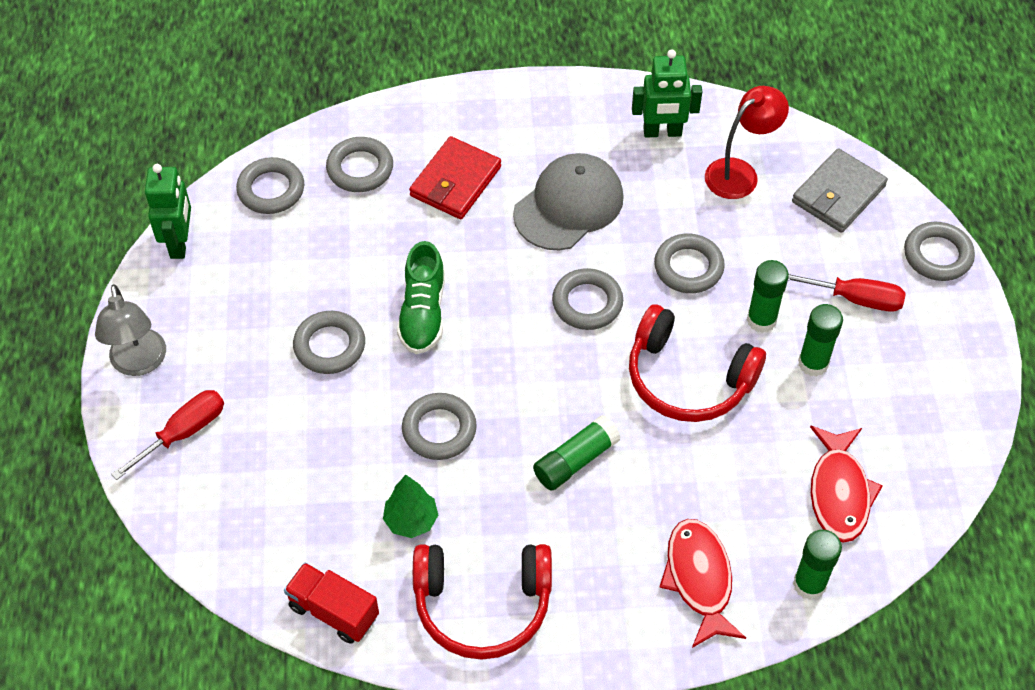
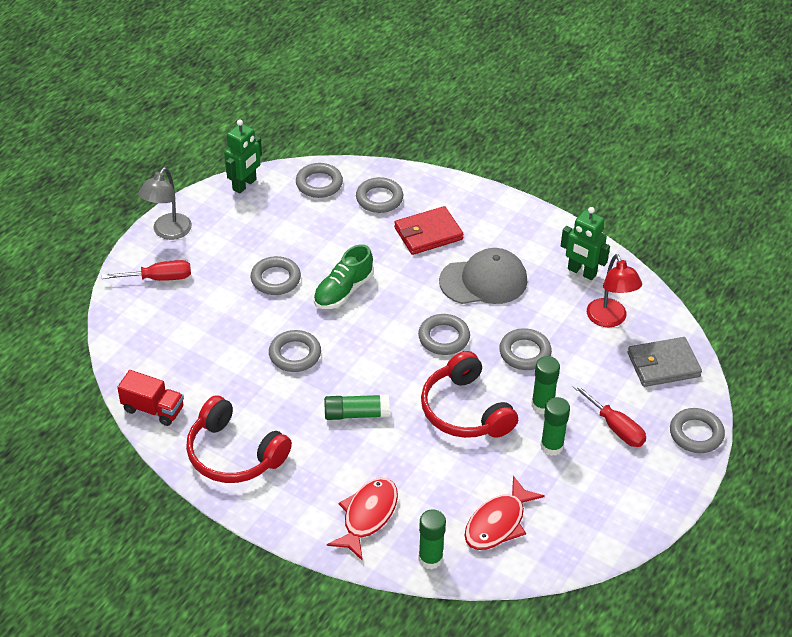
camera: 35 degrees right, 10 degrees down
(333, 611) = (153, 409): red truck -> red truck turned 135 degrees clockwise
(411, 520) = (236, 390): green tree -> none
(740, 173) = (609, 319): red lamp -> red lamp turned 75 degrees clockwise

